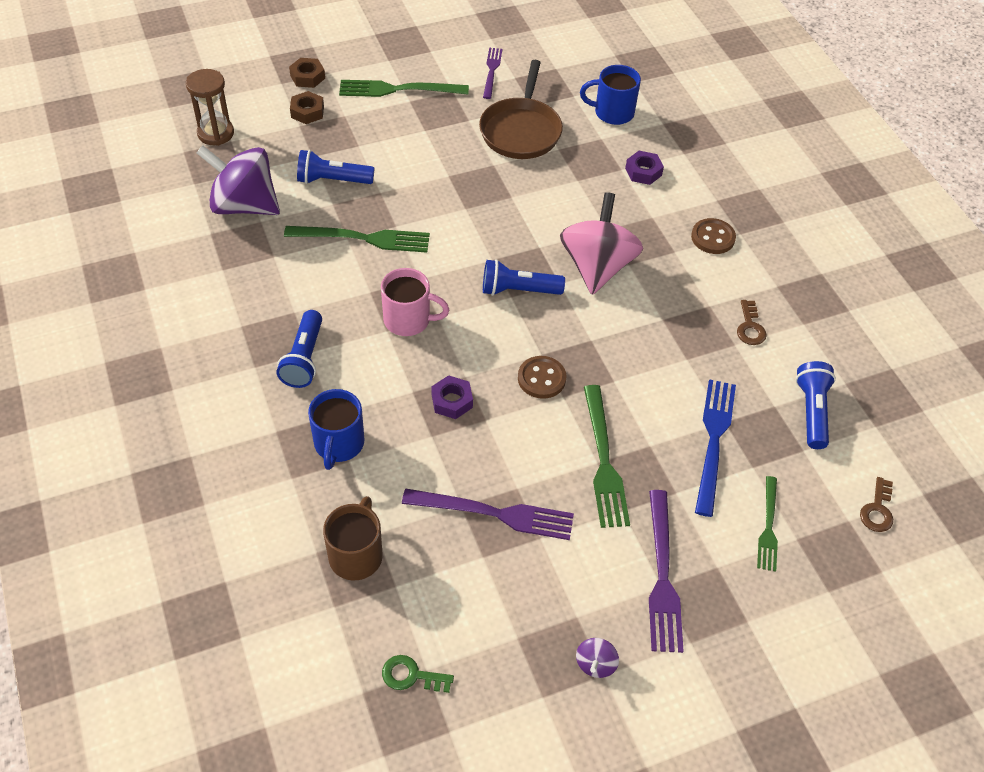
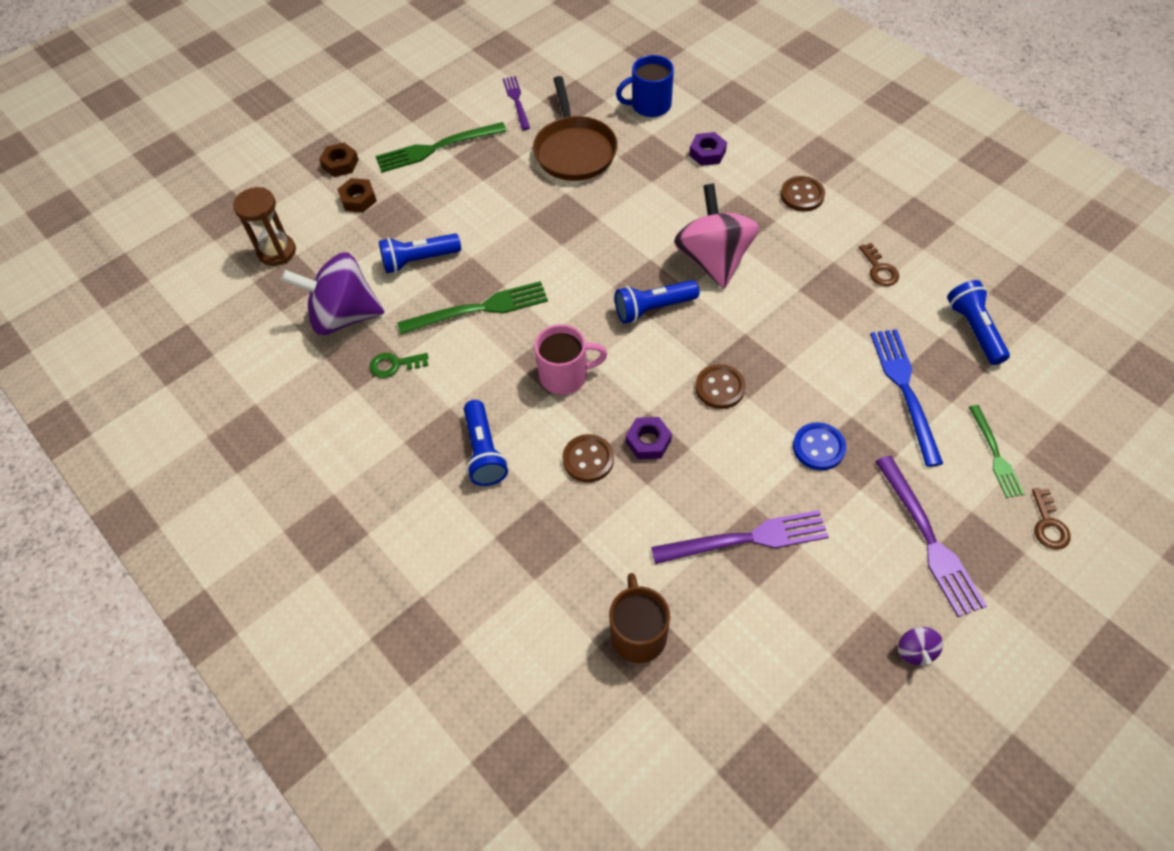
camera: 15 degrees left, 5 degrees up
(338, 444) = (562, 527): blue mug -> none
(390, 397) = (588, 459): none -> brown button
(411, 675) = (754, 735): green key -> green key (394, 365)
(604, 461) = (818, 447): green fork -> blue button
(877, 510) = (1078, 401): brown key -> brown key (1048, 524)

